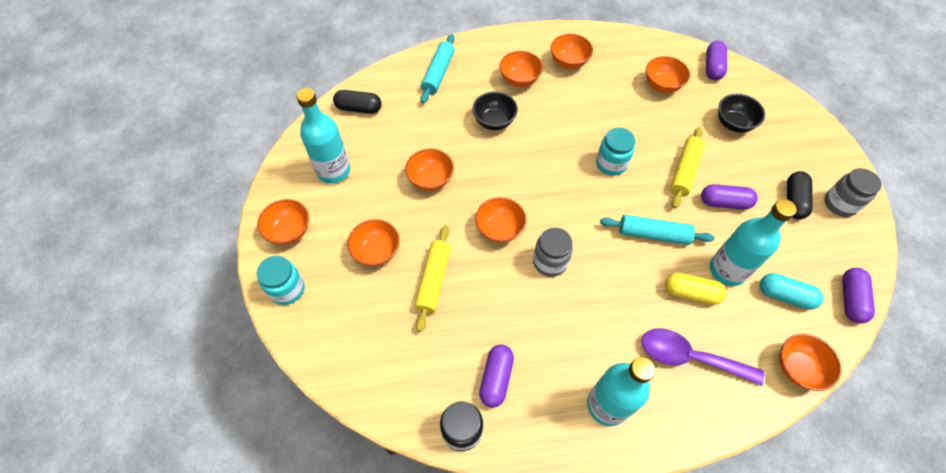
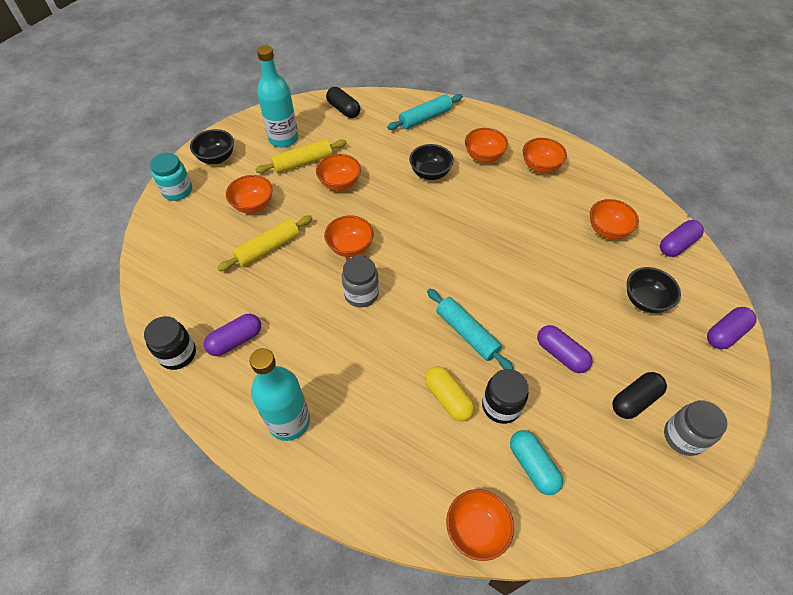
camera: 40 degrees right, 5 degrees down
(289, 231) = (217, 158): orange bowl -> black bowl
(611, 164) = (491, 259): turquoise jar -> none
(684, 171) = (551, 306): yellow rolling pin -> yellow rolling pin (303, 162)
(689, 357) = (391, 442): purple spoon -> none
(727, 270) = (501, 406): turquoise bottle -> black jar
(850, 299) = (597, 520): purple capsule -> purple capsule (725, 334)

